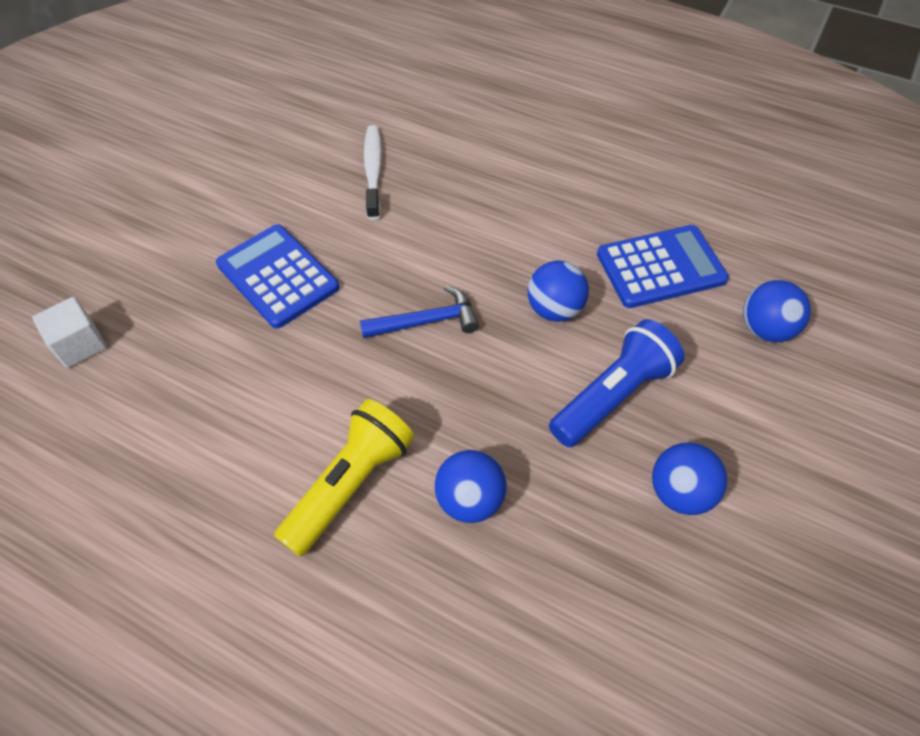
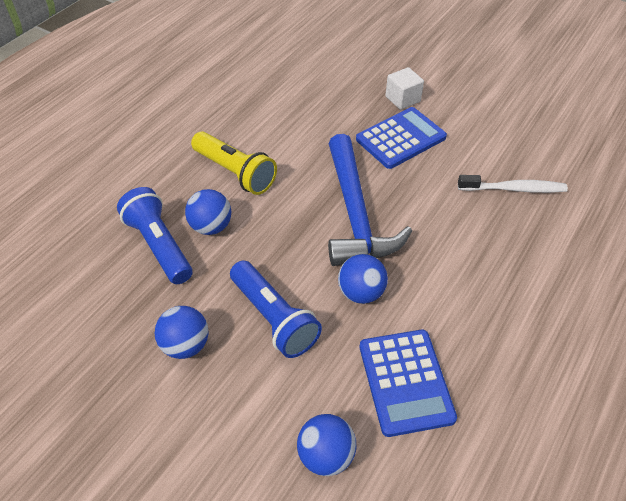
camera: 95 degrees right, 5 degrees down
(80, 345) = (350, 62): white cube -> white cube (402, 99)
(426, 321) = (355, 213): blue hammer -> blue hammer, size x1.92
(518, 571) = (159, 245): none -> blue flashlight

